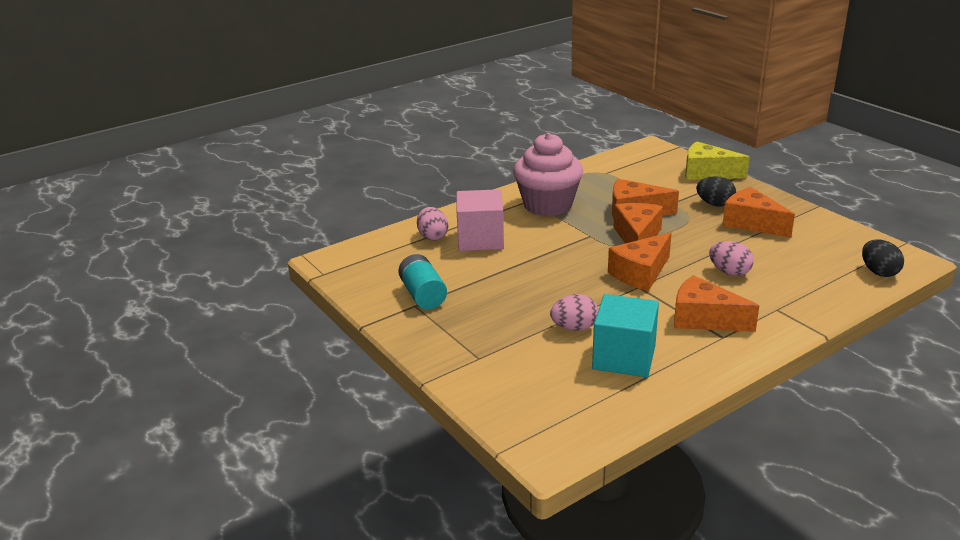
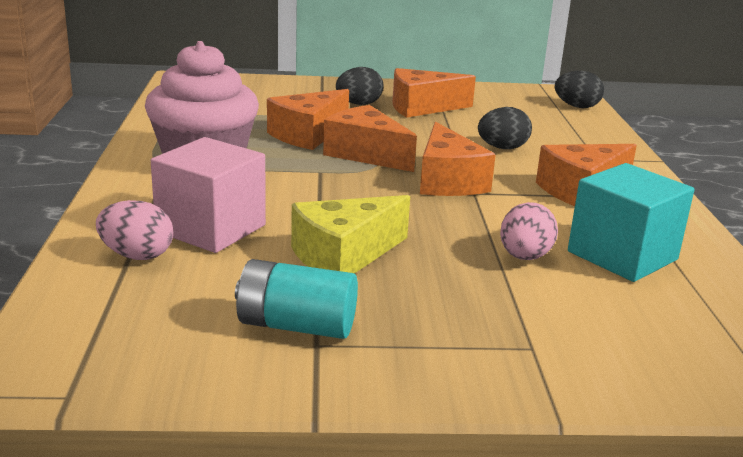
camera: 60 degrees left, 5 degrees down
(707, 173) = (290, 84): yellow cheese -> yellow cheese (344, 256)
(729, 272) = (502, 148): pink egg -> black egg

